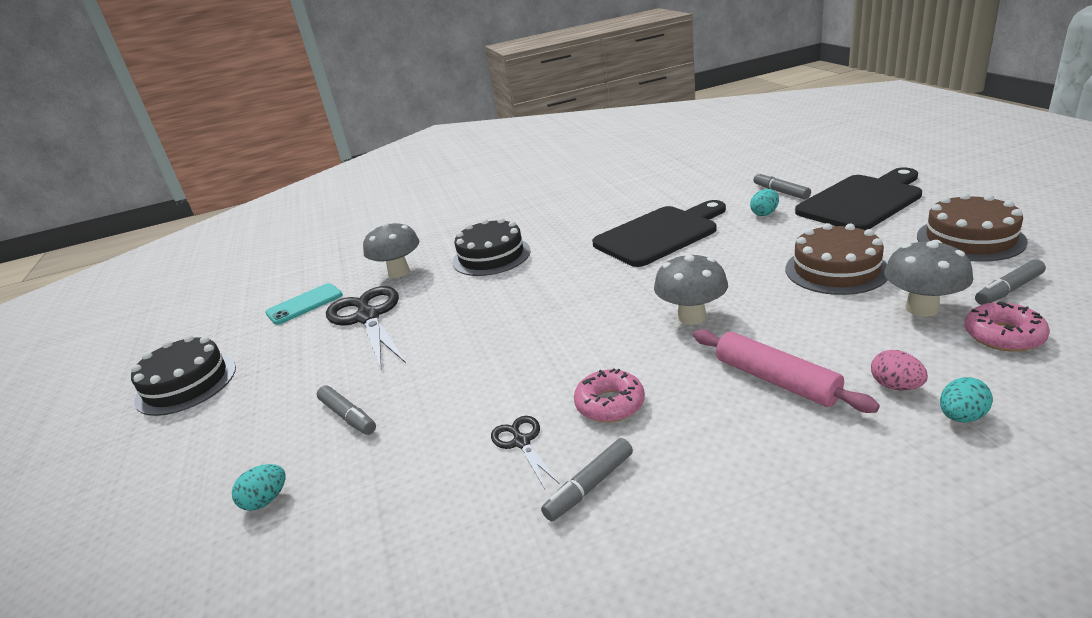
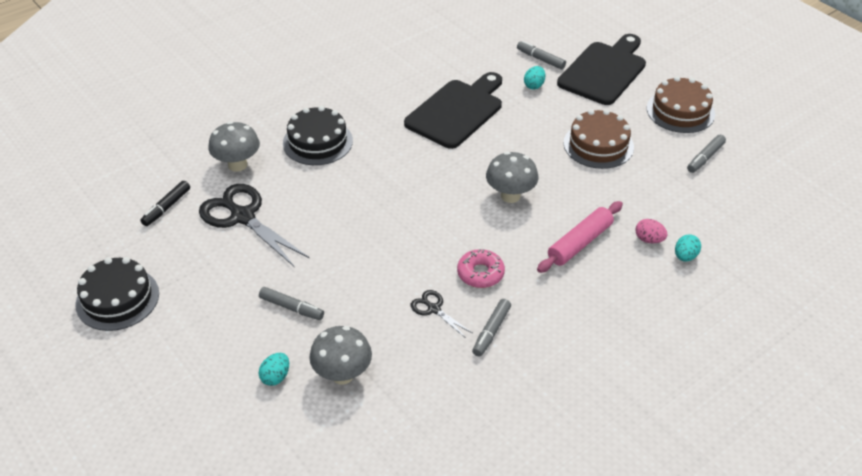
camera: 25 degrees left, 15 degrees up
(304, 304) = (166, 207): turquoise phone -> black marker
(776, 380) = (580, 243): pink rolling pin -> pink rolling pin turned 75 degrees counterclockwise
(922, 308) = (657, 177): grey mushroom -> grey mushroom (342, 374)
(1003, 336) = (703, 196): pink donut -> none

